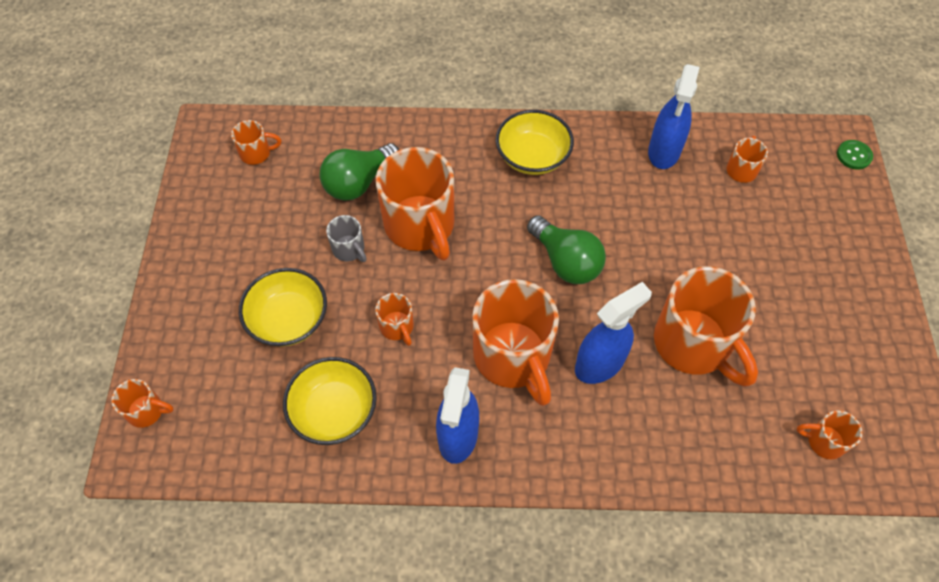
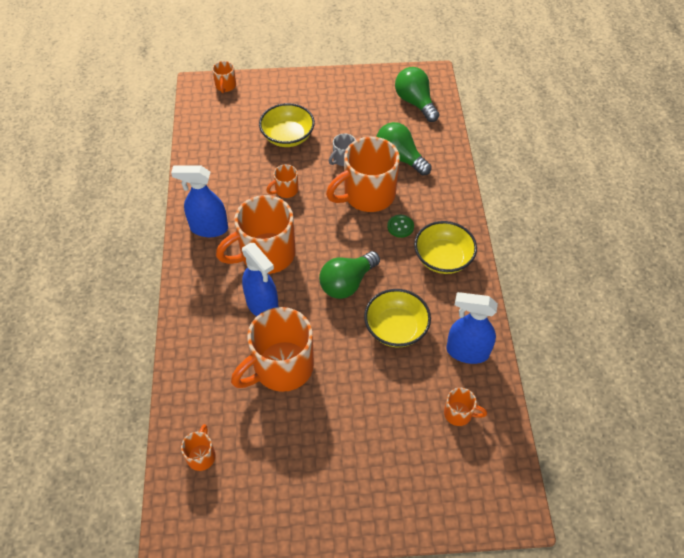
camera: 85 degrees right, 5 degrees down
(256, 153) = (415, 102): orange mug -> green light bulb
(334, 411) = (226, 166): yellow bowl -> yellow bowl (396, 328)
(854, 155) = (496, 518): green button -> green button (400, 226)

